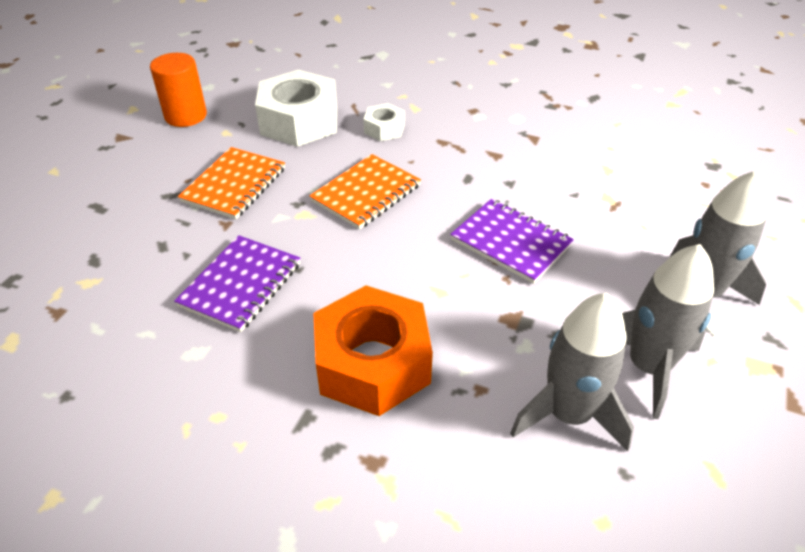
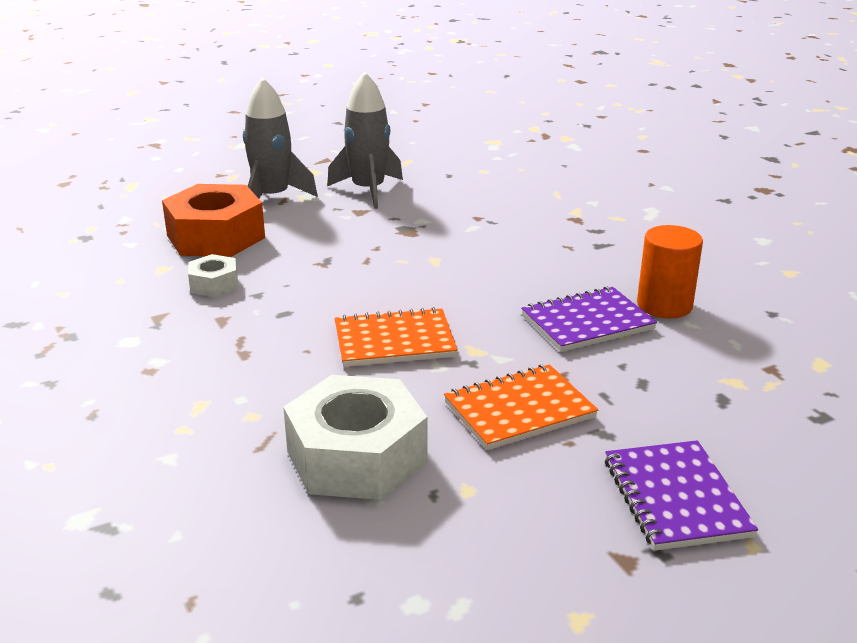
camera: 140 degrees left, 15 degrees down
(185, 116) = (501, 552): orange cylinder -> orange cylinder (664, 305)
(372, 363) = (530, 248): orange nut -> orange nut (216, 237)
(384, 129) = (276, 396): white nut -> white nut (214, 284)
(511, 242) = (336, 261): purple notebook -> purple notebook (675, 498)
(568, 414) = (443, 195): grey rocket -> none

